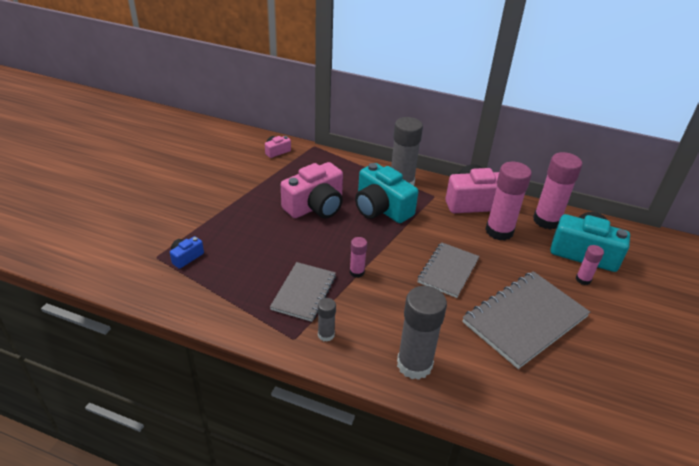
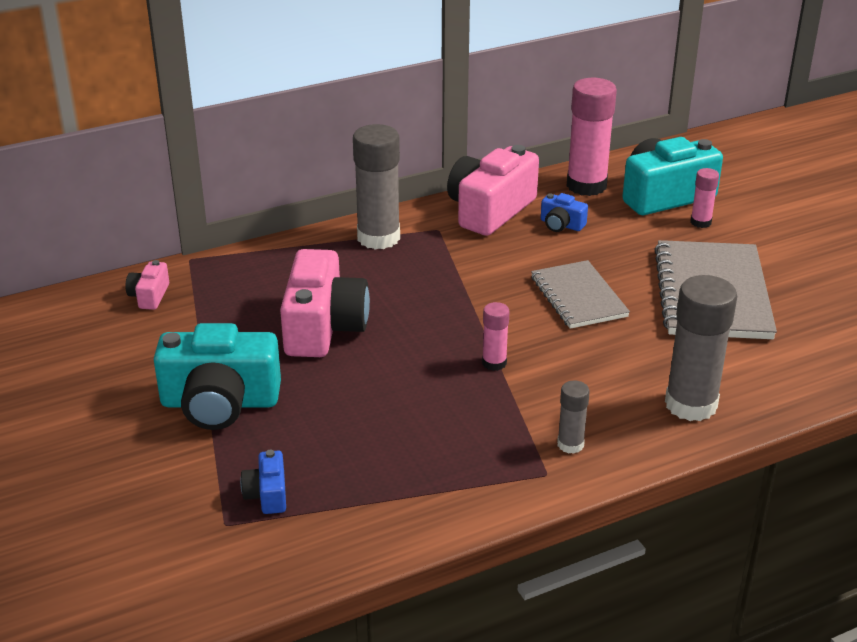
camera: 45 degrees left, 5 degrees down
(304, 292) = (476, 424): grey notebook -> none
(381, 208) = (404, 280): turquoise camera -> turquoise camera (220, 403)
(499, 231) = (561, 225): pink glue stick -> blue camera

